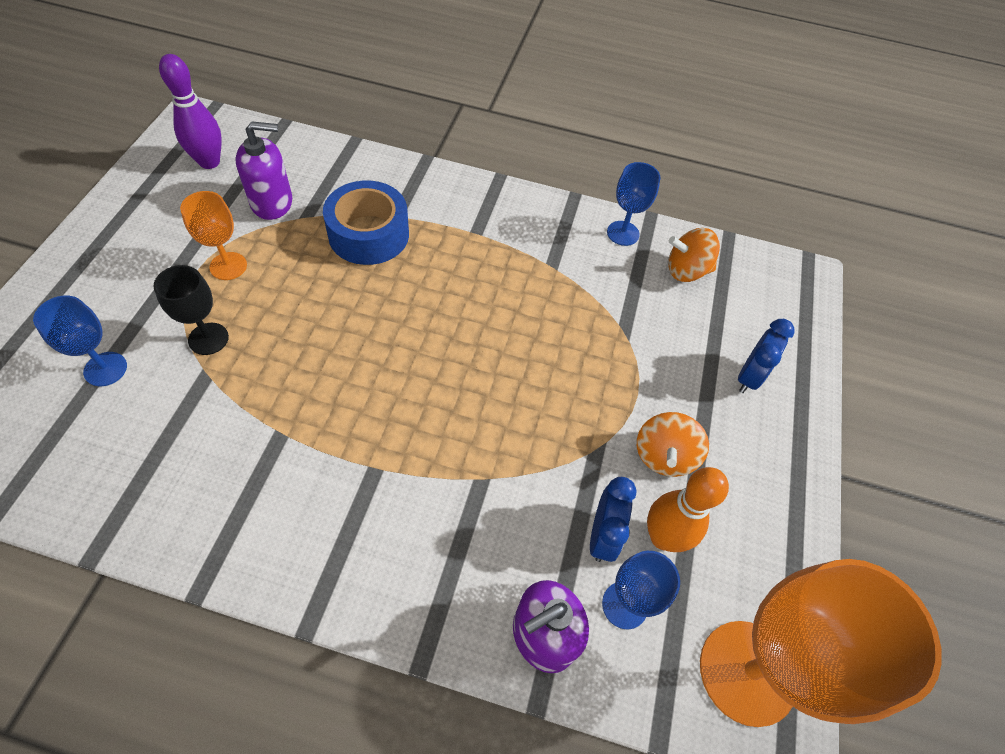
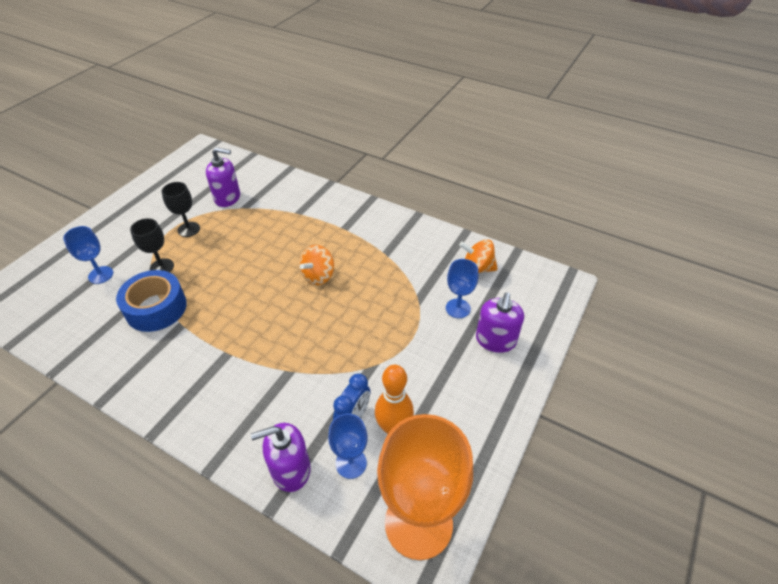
camera: 20 degrees right, 10 degrees down
(209, 162) = (201, 172): purple bowling pin -> none
(228, 266) = (189, 229): orange goblet -> black goblet
(369, 234) = (277, 221): blue tape -> blue tape (156, 308)
(623, 233) = (441, 240): blue goblet -> blue goblet (458, 308)
(664, 456) = (415, 379): orange spinning top -> orange spinning top (318, 276)
(749, 377) = (495, 340): blue clock -> purple soap dispenser

